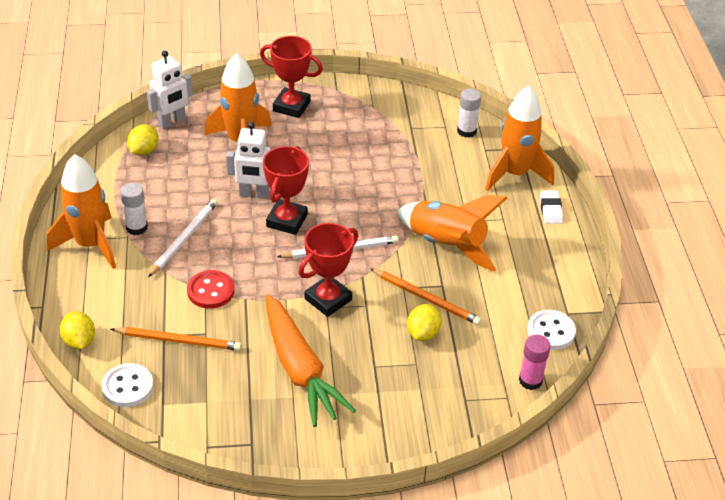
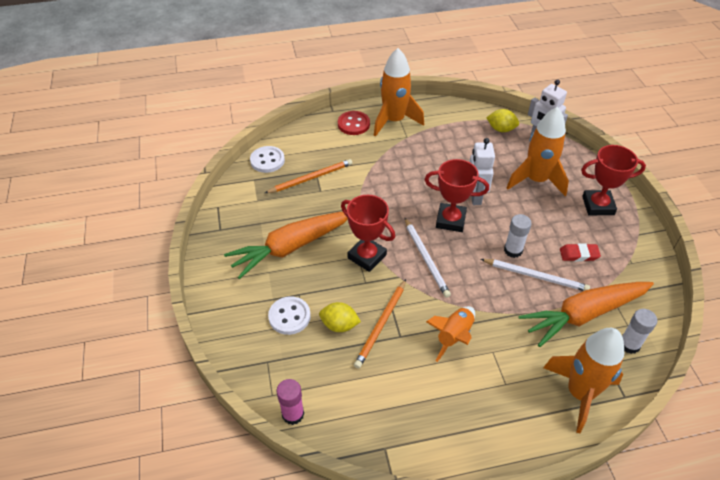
camera: 85 degrees right, 5 degrees up
(79, 341) = (304, 132): yellow lemon -> none
(136, 227) = (417, 139): white glue stick -> white glue stick (513, 250)
(179, 341) = (311, 178): orange pencil -> orange pencil turned 120 degrees counterclockwise
(184, 238) = (413, 165): white pencil -> white pencil (536, 276)
(211, 291) = (362, 187): red button -> red button (353, 124)
(291, 106) = (598, 206): red trophy -> red trophy turned 75 degrees clockwise
(356, 136) = (579, 254): none -> red eraser
(431, 151) = (583, 315): none -> orange carrot
(446, 245) = (454, 336): orange rocket -> orange rocket, size x0.63
(550, 210) = (535, 430): white eraser -> none
(551, 331) = (357, 432): white button -> white button (289, 316)

